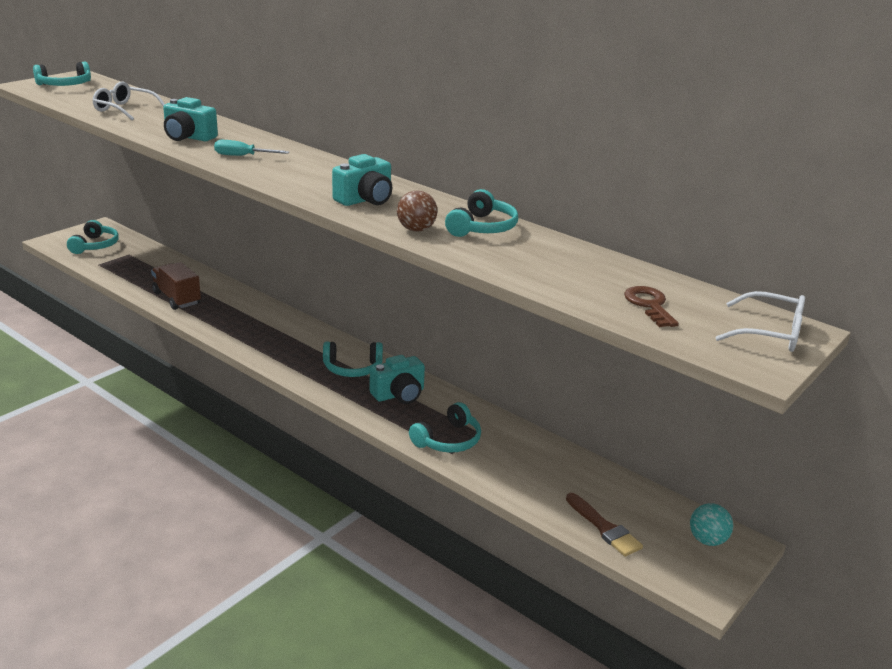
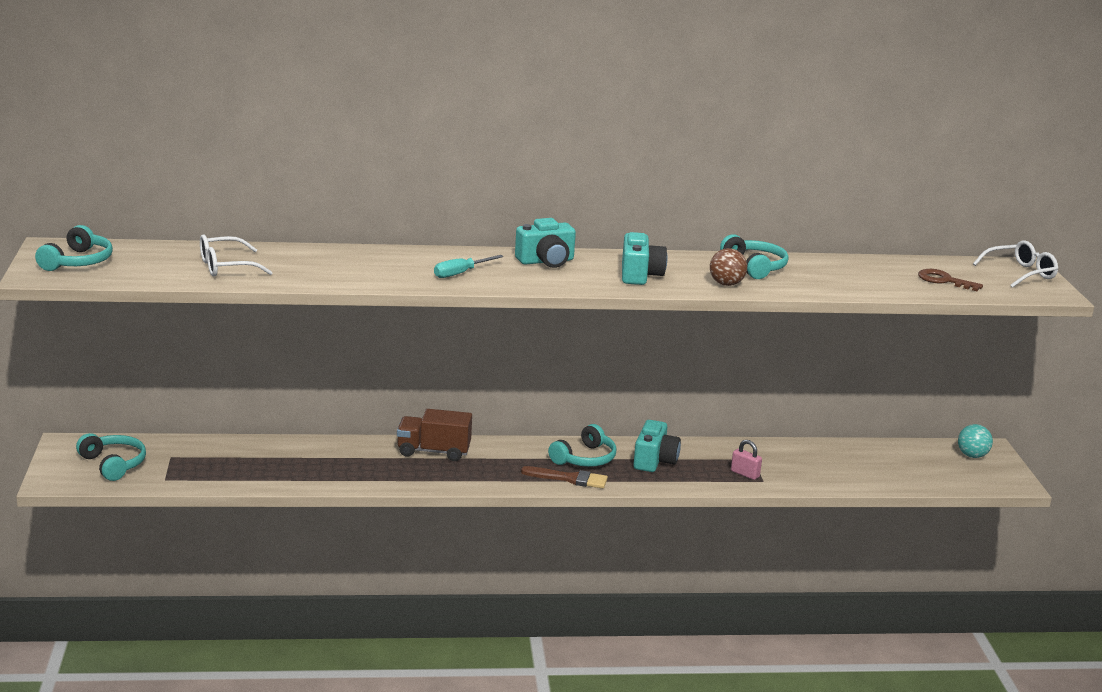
camera: 45 degrees left, 5 degrees down
(177, 298) = (321, 473): brown truck -> brown truck (433, 451)
(188, 137) = (367, 273): turquoise camera -> turquoise camera (546, 261)
(448, 440) = (745, 474): turquoise headphones -> pink padlock
(604, 528) = (918, 477): brown brush -> brown brush (569, 478)

